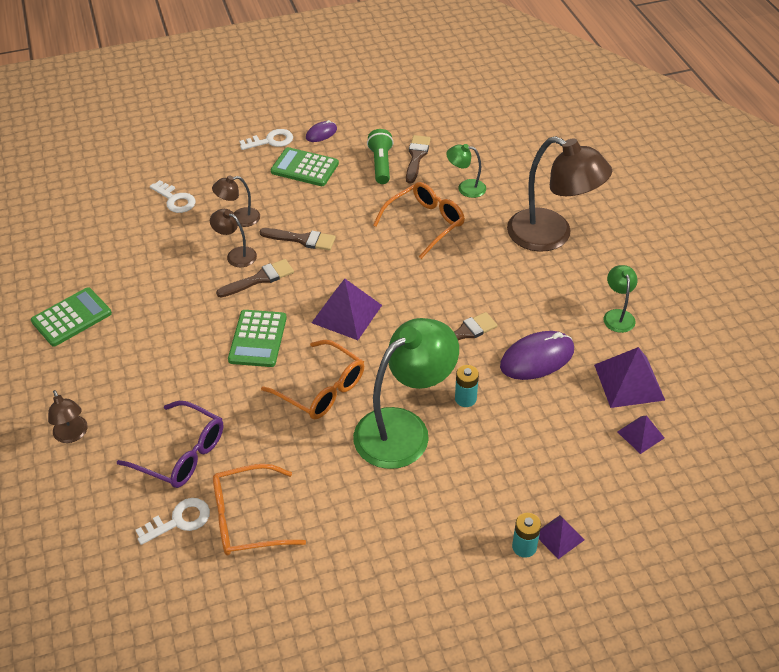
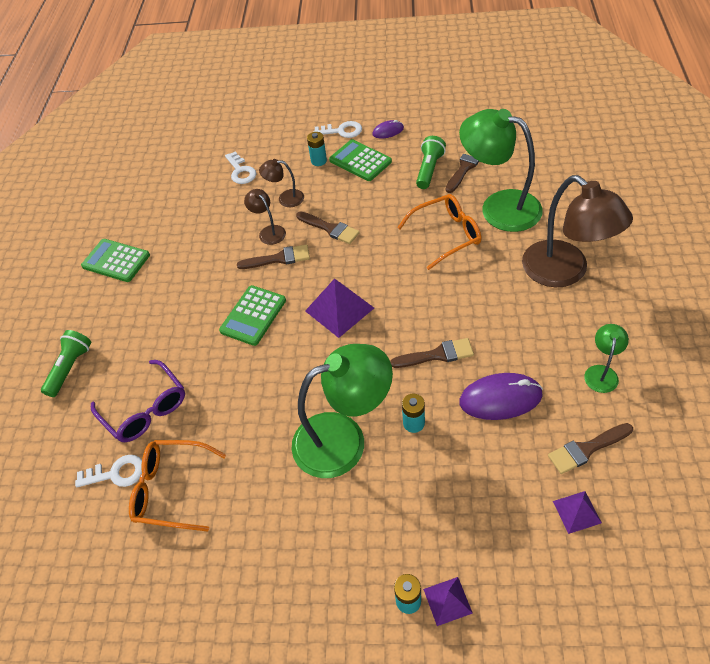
camera: 25 degrees right, 5 degrees up
(71, 317) = (116, 261): green calculator -> green calculator turned 135 degrees counterclockwise
(72, 435) = (70, 368): brown lamp -> green flashlight
(259, 175) = (318, 161): none -> turquoise battery
(322, 389) = (287, 378): orange glasses -> none
(465, 188) = (499, 207): green lamp -> green lamp, size x2.16
(629, 382) = (586, 449): purple pyramid -> brown brush

